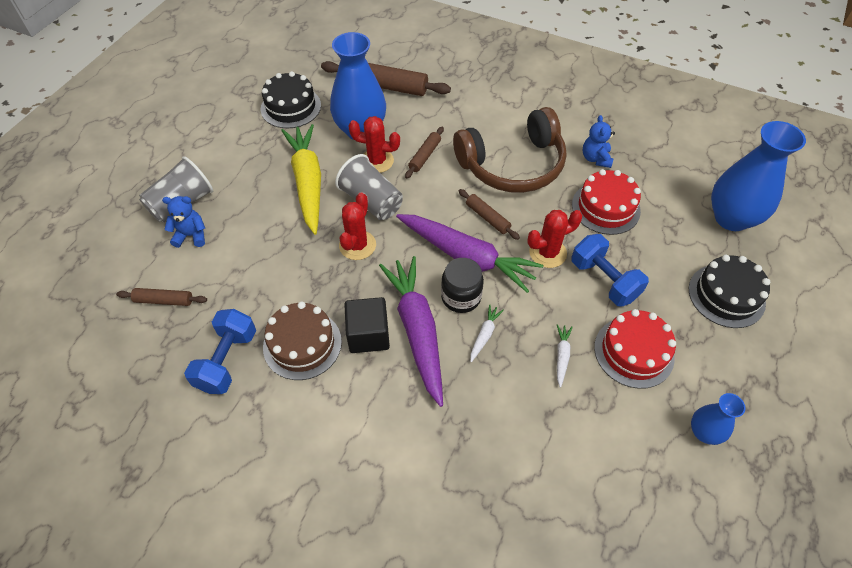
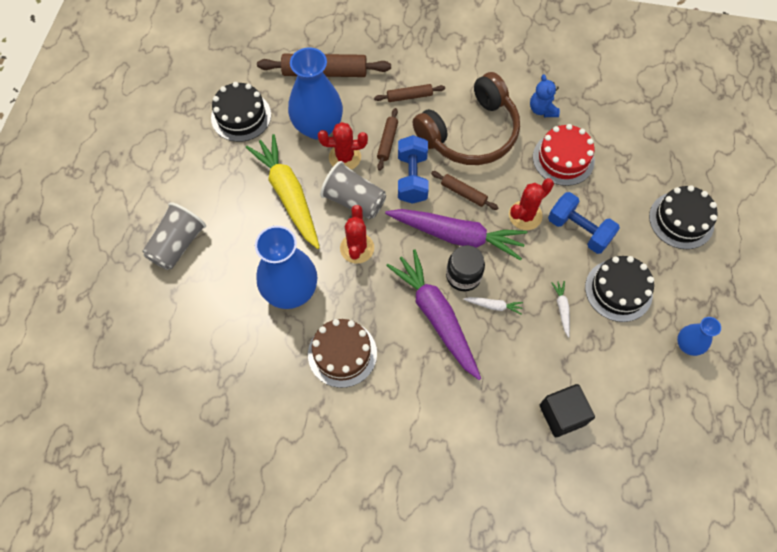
camera: 15 degrees left, 10 degrees up
(164, 300) = (203, 344): brown rolling pin -> brown rolling pin (409, 96)
(191, 235) = (200, 275): blue teddy bear -> none
(227, 360) = (282, 385): blue dumbbell -> blue dumbbell (412, 178)
(368, 335) = (396, 331): black cube -> black cube (562, 415)
(484, 335) = (493, 306): white carrot -> white carrot turned 90 degrees clockwise
(633, 352) = (618, 290): red cake -> black cake
(731, 218) = (671, 144): blue vase -> blue vase (291, 291)

